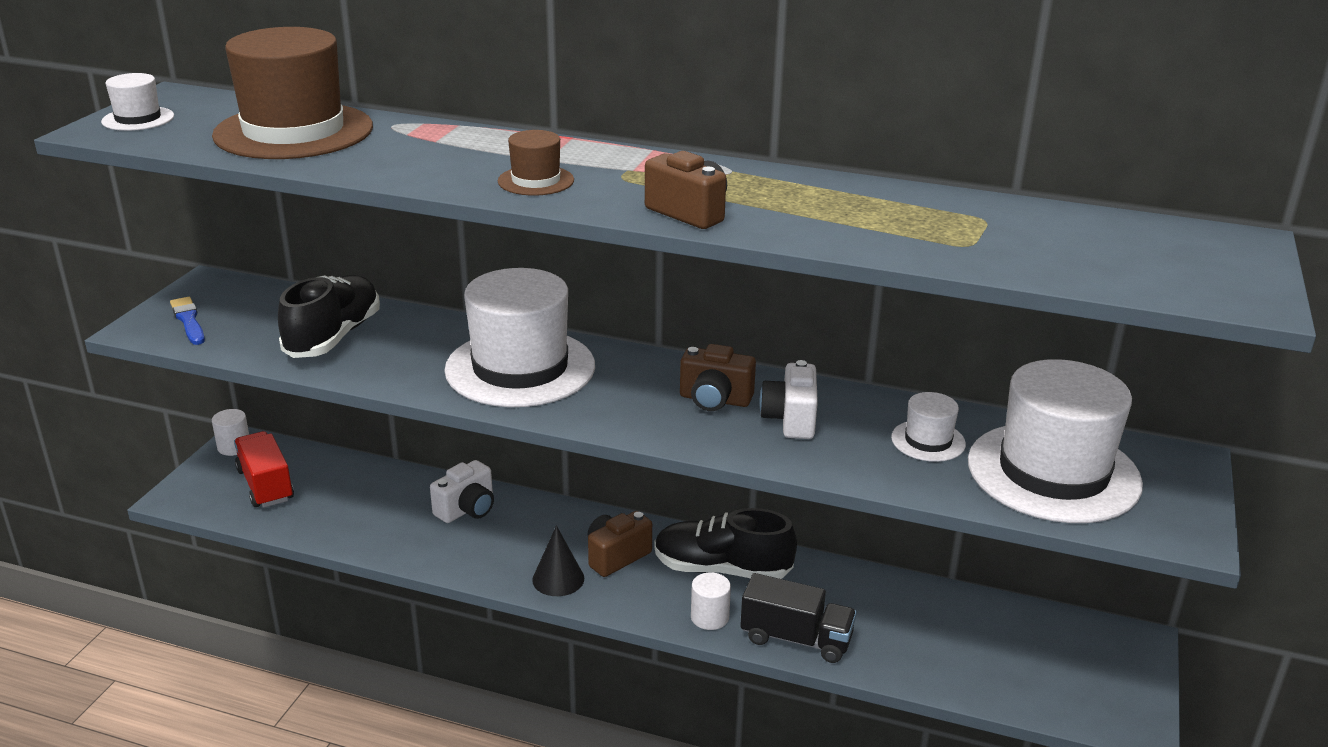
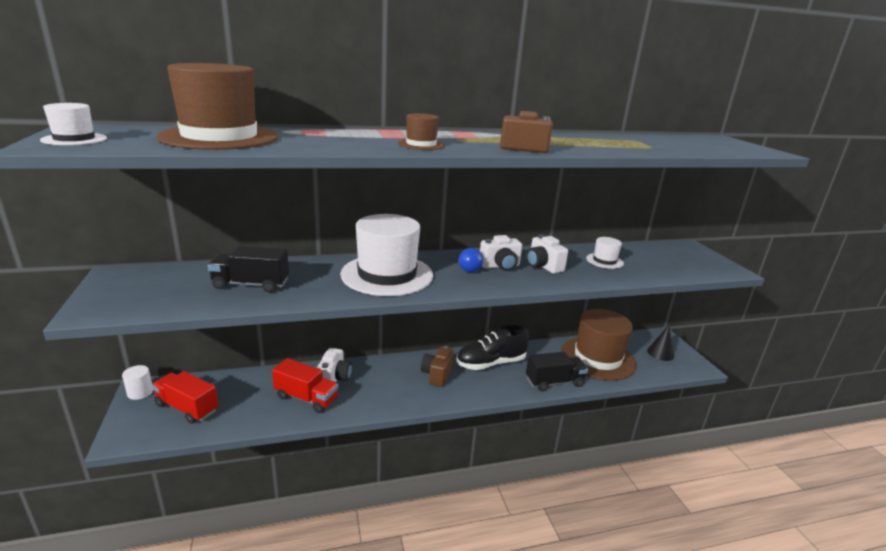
camera: 35 degrees left, 5 degrees down
(188, 320) = (126, 298): blue brush -> none
(333, 337) = (251, 284): black shoe -> black truck
(407, 524) = (306, 398): none -> red truck
(558, 579) = (420, 396): black cone -> black cone (660, 353)
(651, 394) = (469, 271): none -> blue ball
(709, 617) = (509, 387): white cylinder -> none
(715, 400) = (500, 266): brown camera -> white camera
(933, 630) = (597, 358): none -> brown hat
(1053, 472) = (661, 261): white hat -> none

